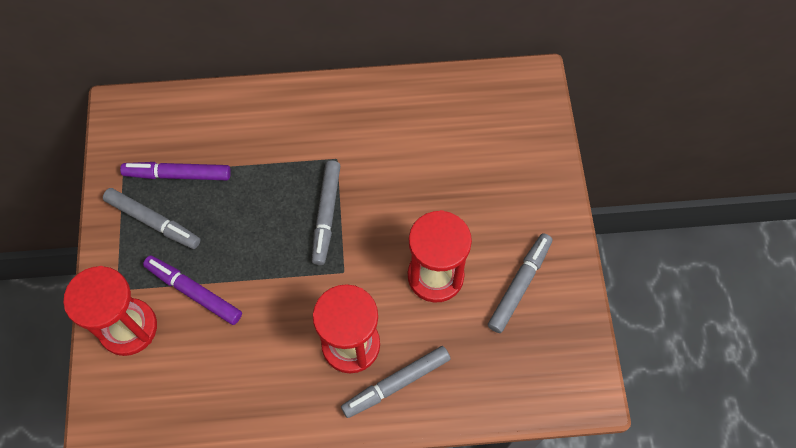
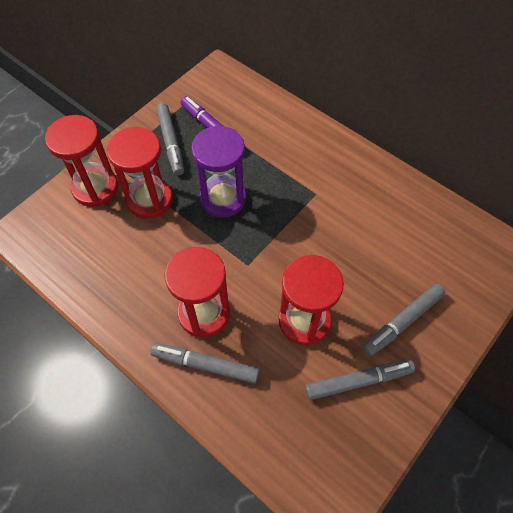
camera: 45 degrees right, 5 degrees down
(194, 292) = (149, 199): purple marker -> red hourglass
(261, 233) = (223, 198): none -> purple hourglass
(326, 215) = (273, 221): grey marker -> grey marker (403, 322)

